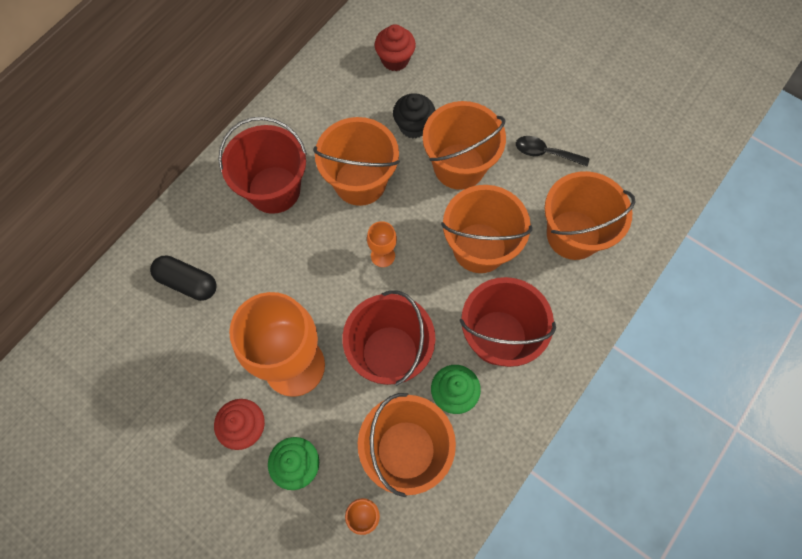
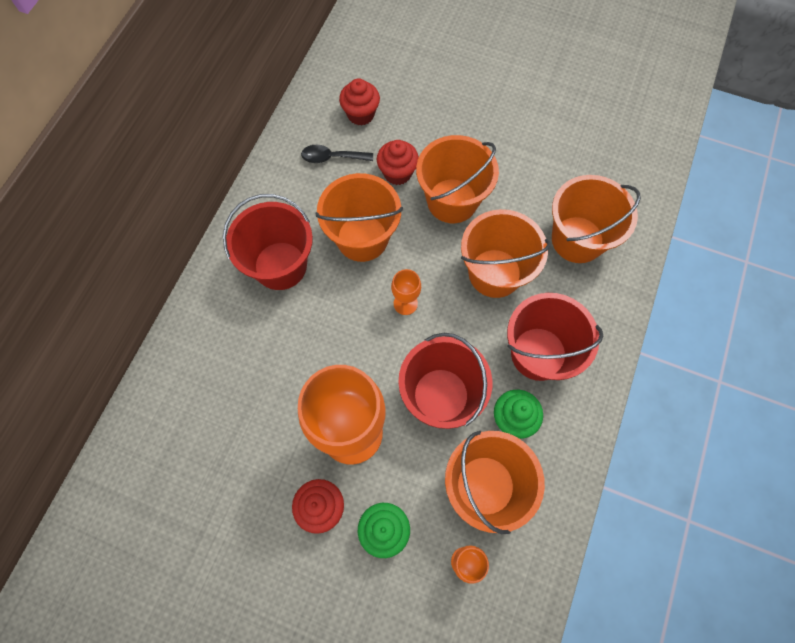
camera: 15 degrees left, 0 degrees up
(187, 282) = (220, 378): black capsule -> none
(413, 126) = (397, 173): black cupcake -> red cupcake
(545, 153) = (528, 169): black spoon -> black spoon (332, 157)

